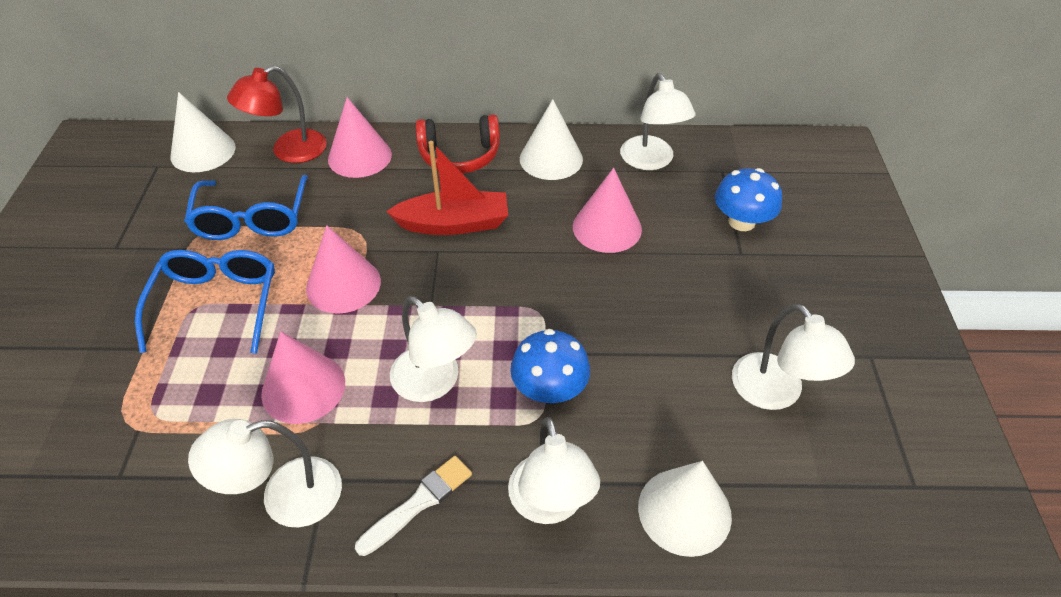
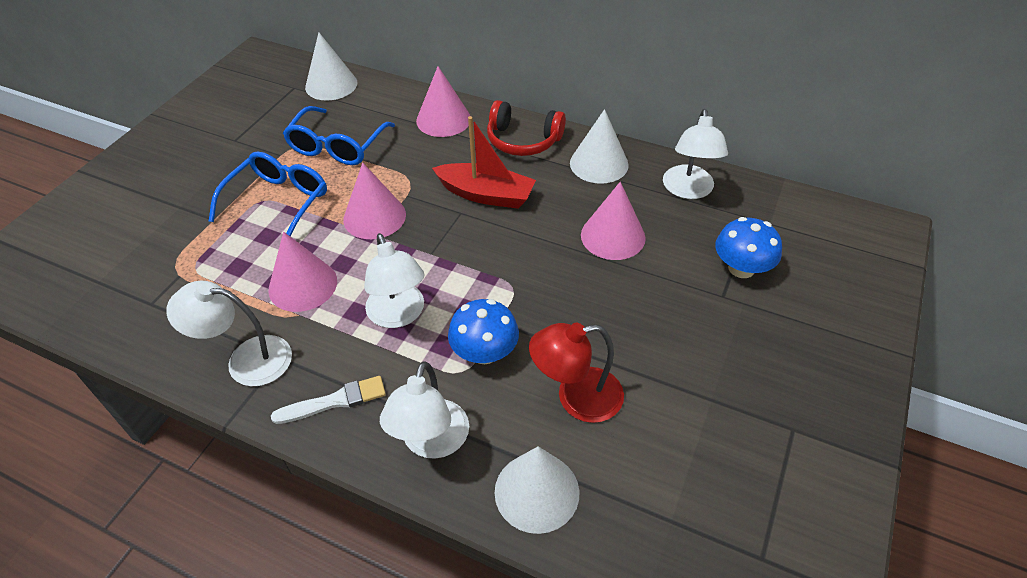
camera: 25 degrees right, 0 degrees up
(289, 151) = (392, 101): red lamp -> red lamp (576, 397)
(776, 393) = (679, 427): white lamp -> none

